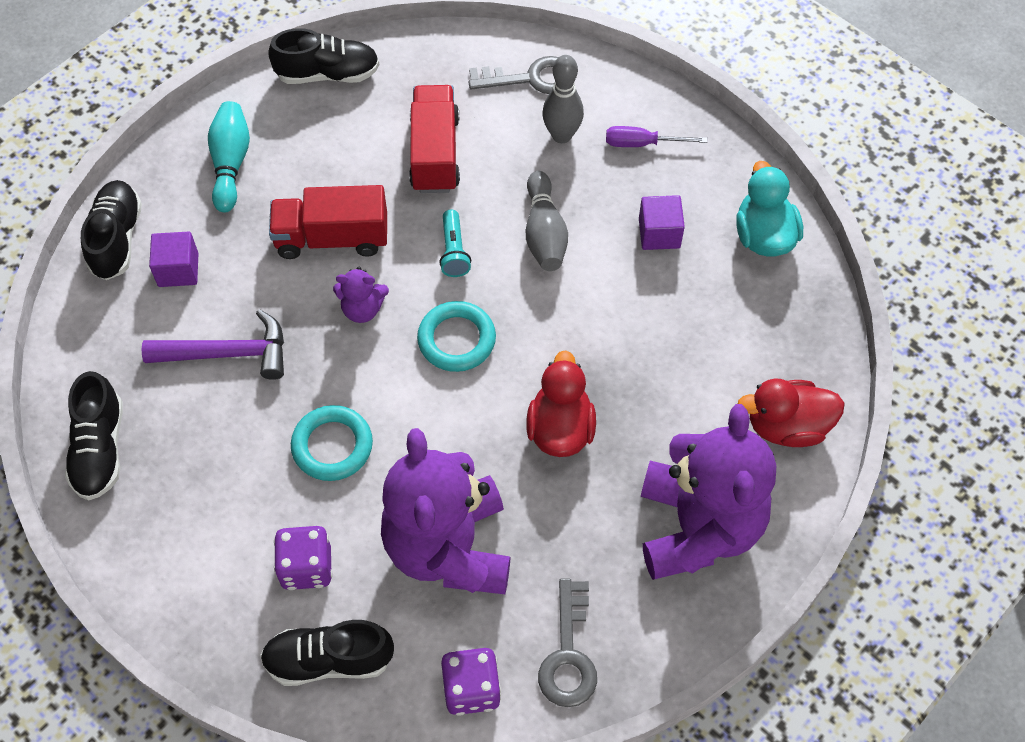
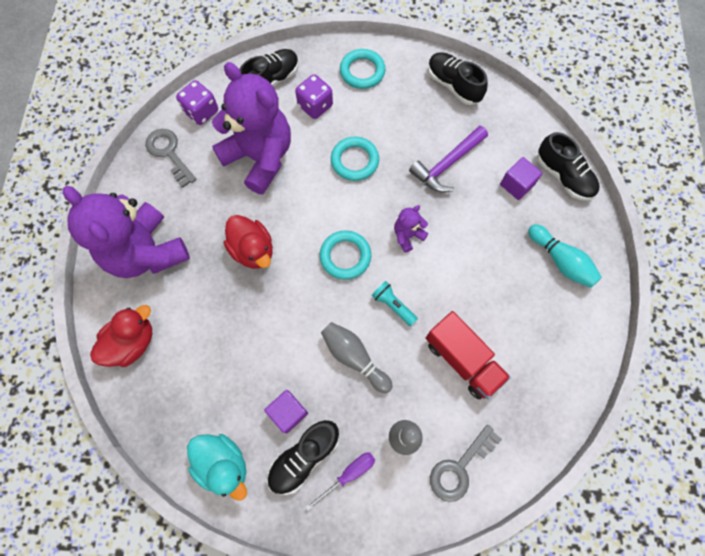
camera: 140 degrees right, 10 degrees up
(191, 569) = (362, 71): none -> turquoise ring
(327, 74) = (577, 363): black shoe -> black shoe (304, 457)
(332, 238) = (463, 261): red truck -> none

